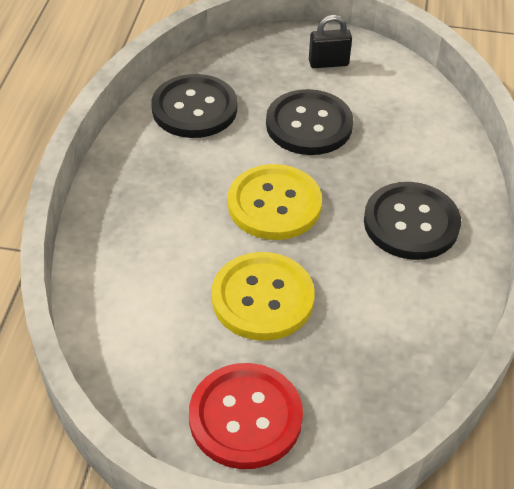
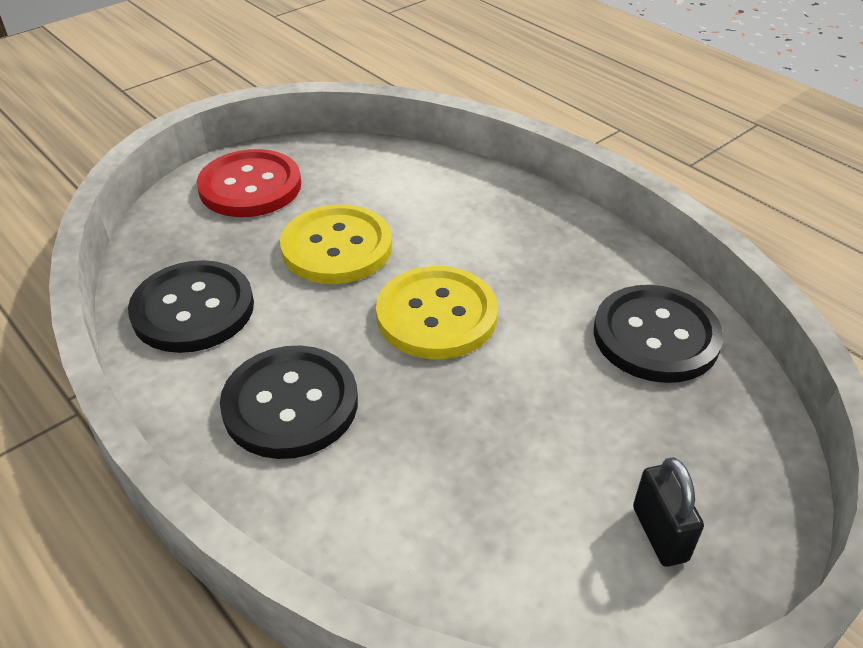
camera: 130 degrees right, 5 degrees down
(309, 125) = (537, 421): black button -> black button (193, 309)
(328, 63) = (659, 533): black padlock -> black padlock turned 45 degrees counterclockwise

